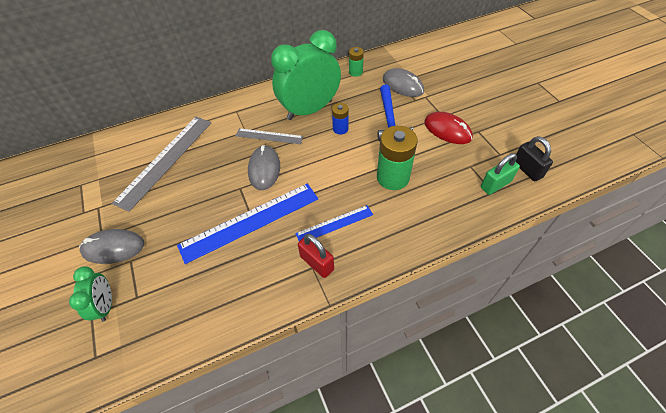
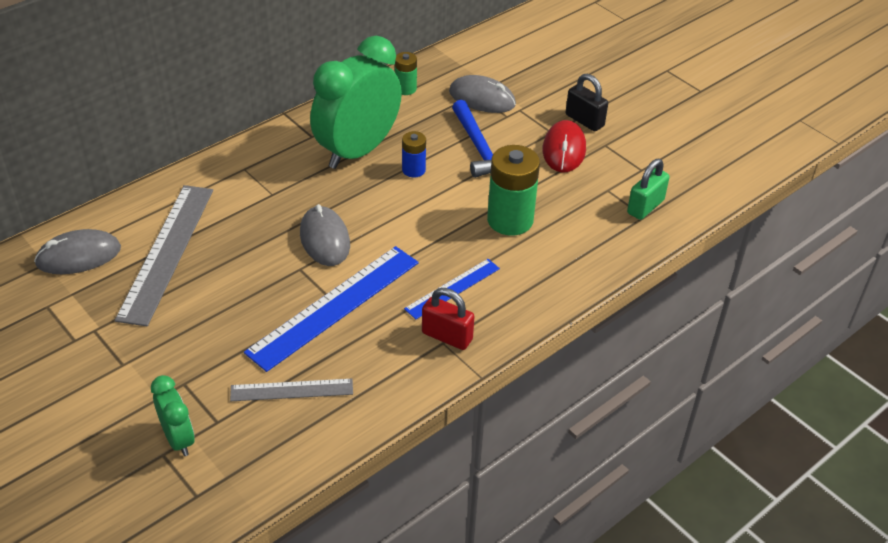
camera: 20 degrees left, 10 degrees down
(113, 248) = (149, 373): grey mouse -> grey mouse (78, 256)
(269, 136) = (312, 195): grey ruler -> grey ruler (292, 390)
(447, 130) = (564, 150): red mouse -> red mouse turned 75 degrees clockwise
(527, 169) = (680, 182): black padlock -> black padlock (584, 120)

